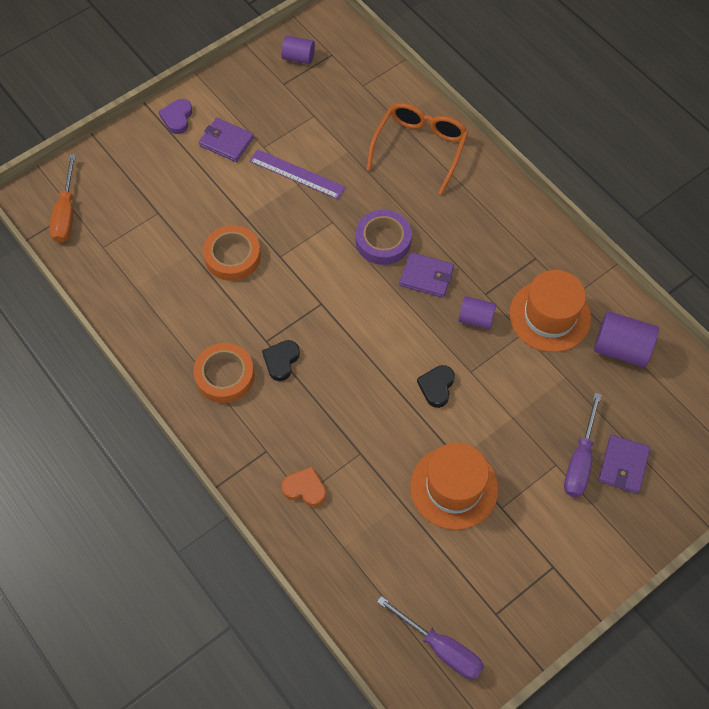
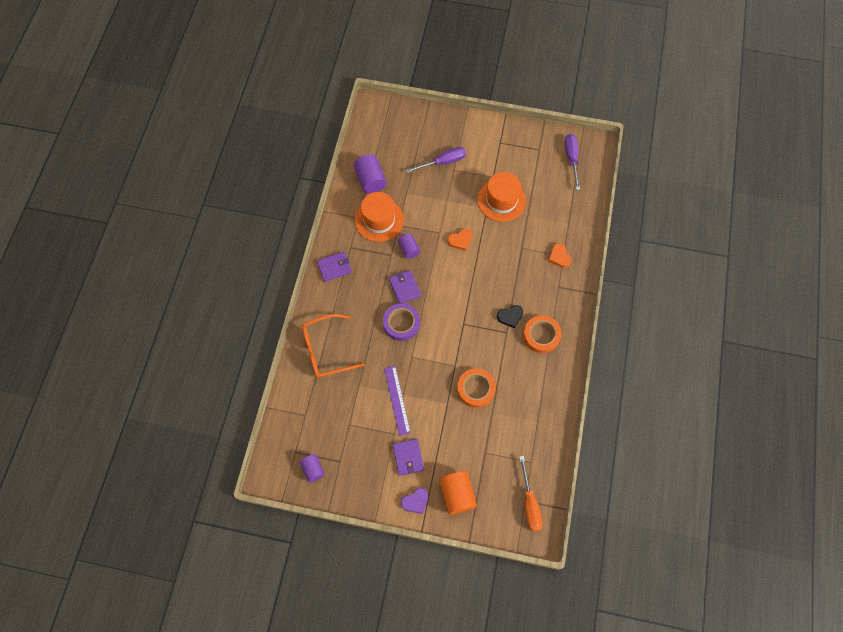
camera: 130 degrees left, 5 degrees up
(66, 213) = (529, 503): orange screwdriver -> orange screwdriver turned 120 degrees clockwise
(145, 156) = (457, 494): none -> orange cylinder
(436, 387) = (460, 240): black heart -> orange heart
(623, 465) = (430, 145): purple wallet -> purple wallet (334, 267)

